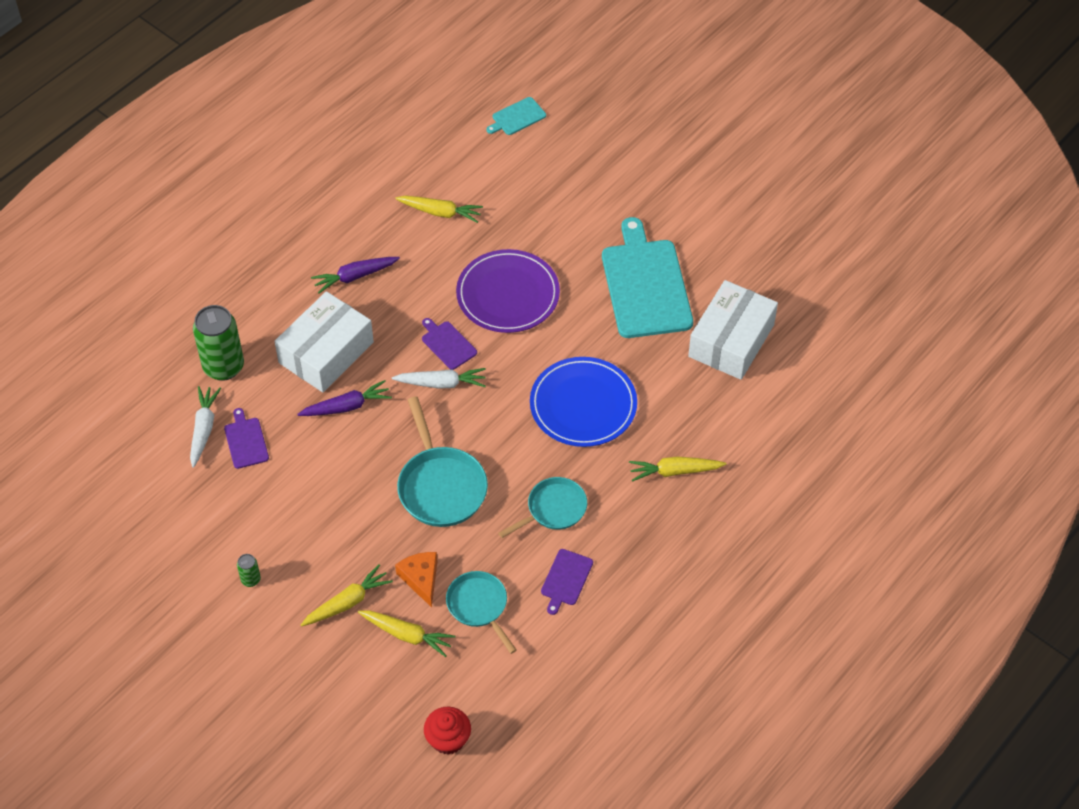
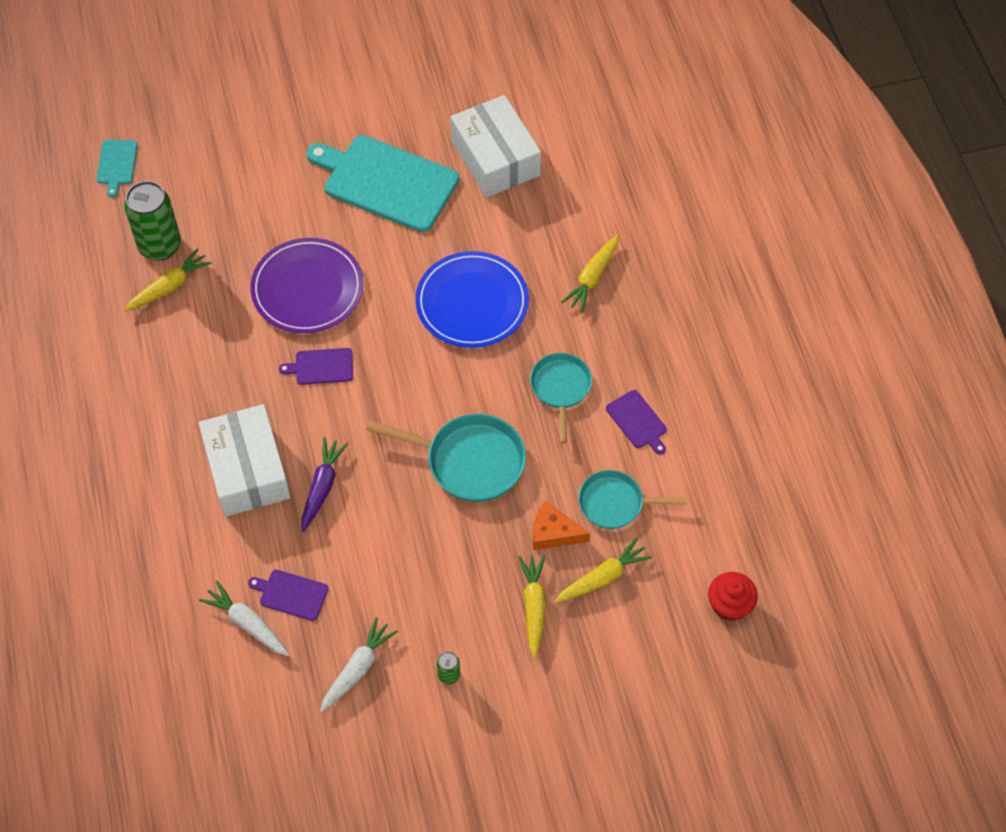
camera: 55 degrees left, 5 degrees up
(223, 367) = (189, 566): green can -> green can (160, 246)
(355, 277) = (181, 397): purple carrot -> none
(441, 383) = (360, 396): white carrot -> white carrot (358, 668)

